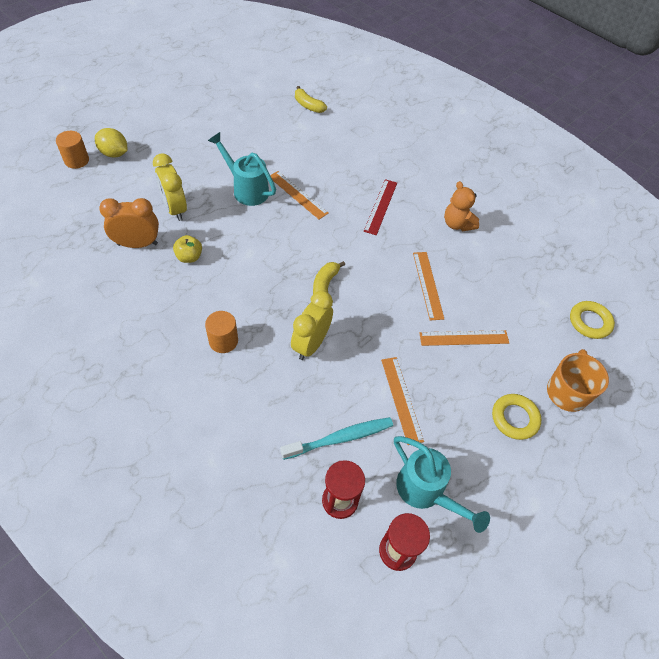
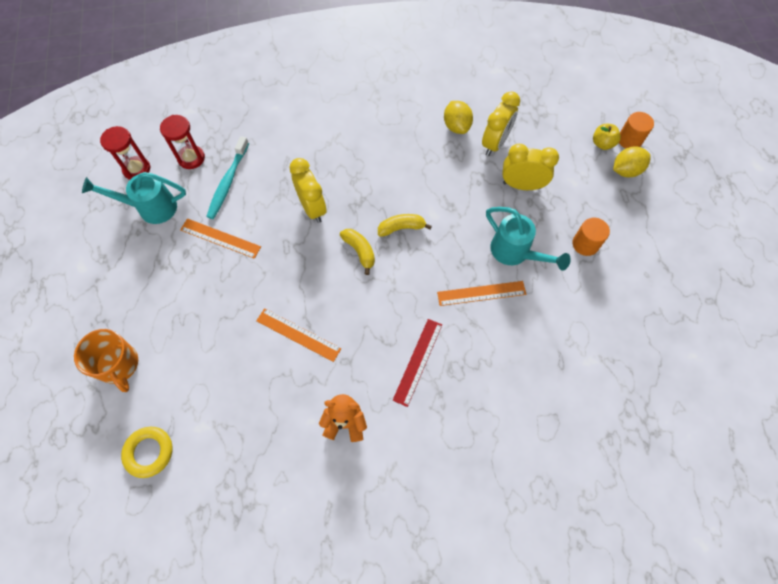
camera: 130 degrees right, 10 degrees up
(134, 281) = (456, 126): none -> yellow lemon
(137, 244) = (495, 143): orange clock -> yellow clock
(189, 257) = (457, 171): yellow apple -> yellow apple (602, 144)
(223, 341) = (359, 155): orange cylinder -> orange cylinder (585, 244)
(246, 189) = (515, 253): turquoise watering can -> turquoise watering can turned 60 degrees clockwise
(308, 106) = (624, 391): yellow banana -> yellow banana (401, 228)
(381, 206) = (417, 361): red ruler -> red ruler turned 60 degrees clockwise
(464, 338) = (227, 323): orange ruler -> none
(514, 418) = (138, 305): yellow ring -> none

